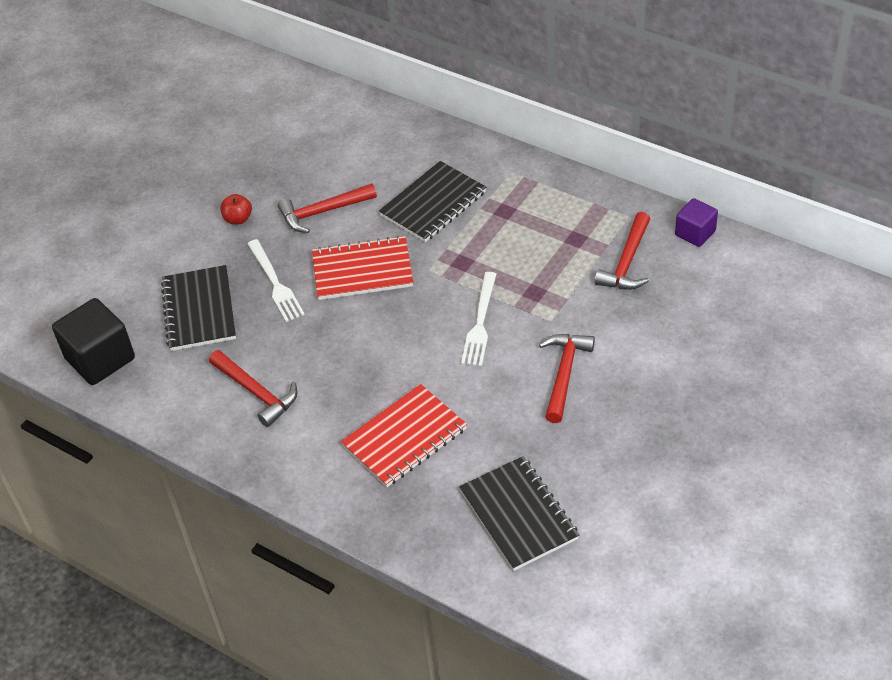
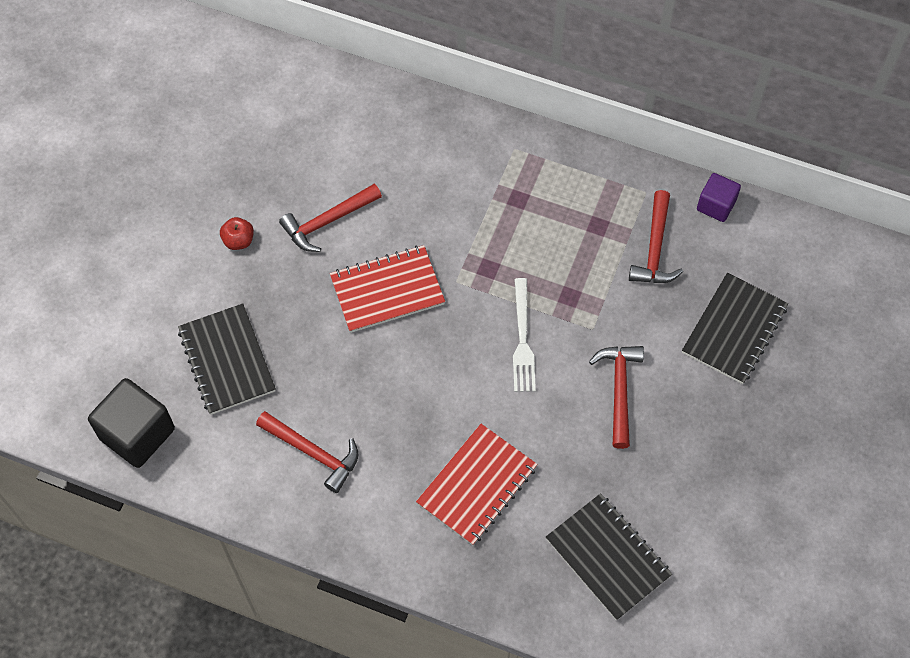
camera: 15 degrees left, 15 degrees up
(275, 283) = (299, 317): white fork -> none
(433, 204) = (442, 198): black notebook -> black notebook (734, 330)

